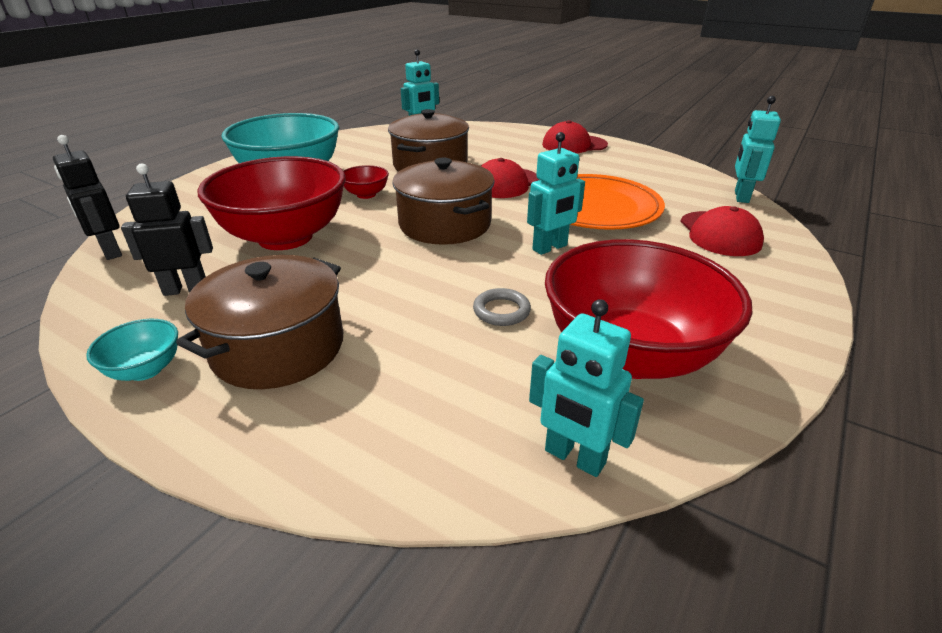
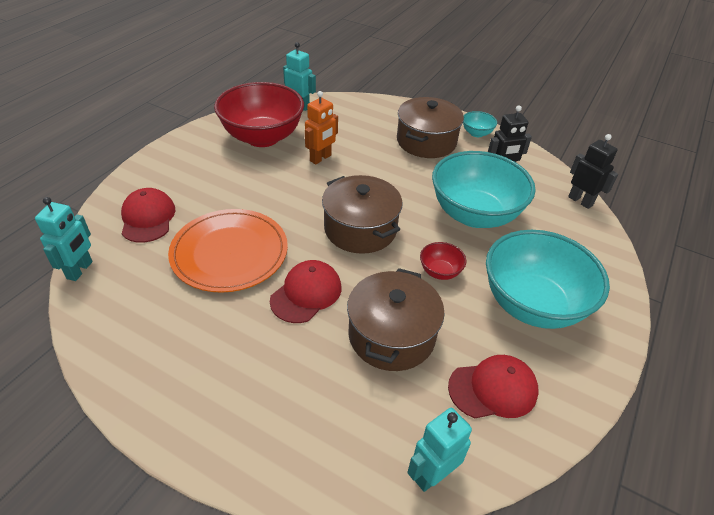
camera: 175 degrees right, 10 degrees up
(285, 237) = (474, 214): red bowl -> turquoise bowl
(501, 311) = (321, 158): grey ring -> orange robot
(550, 248) = (283, 204): turquoise robot -> none
(574, 145) = (196, 405): red cap -> red cap (493, 389)

